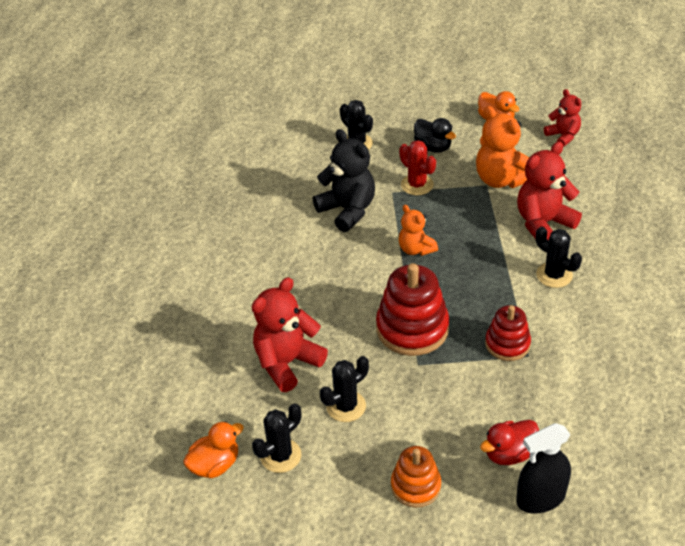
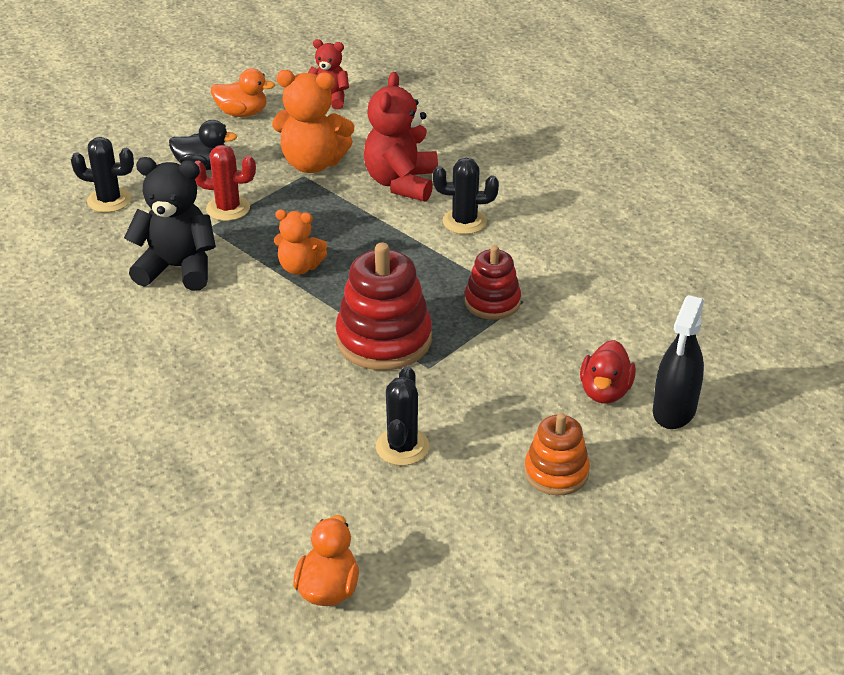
camera: 45 degrees left, 5 degrees down
(280, 456) = (390, 533): black cactus -> none
(287, 363) = (288, 445): red teddy bear -> none

